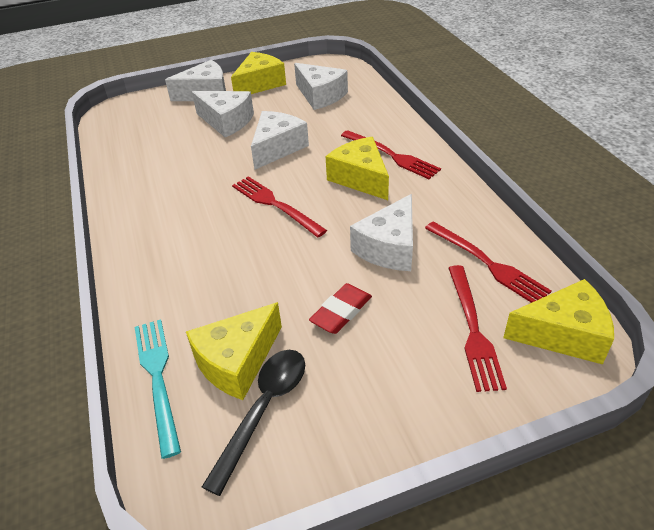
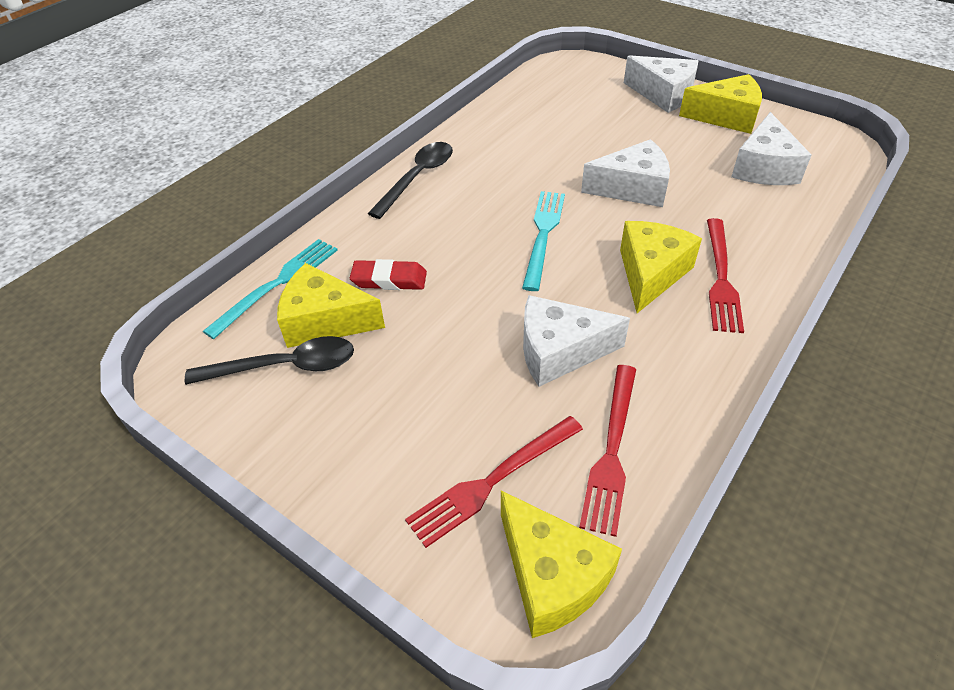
camera: 55 degrees right, 5 degrees up
(134, 238) = (417, 178): none -> black spoon
(226, 122) = (634, 133): white cheese -> none
(275, 204) = (543, 235): red fork -> turquoise fork
(341, 312) = (435, 359): red eraser -> red eraser (389, 279)

